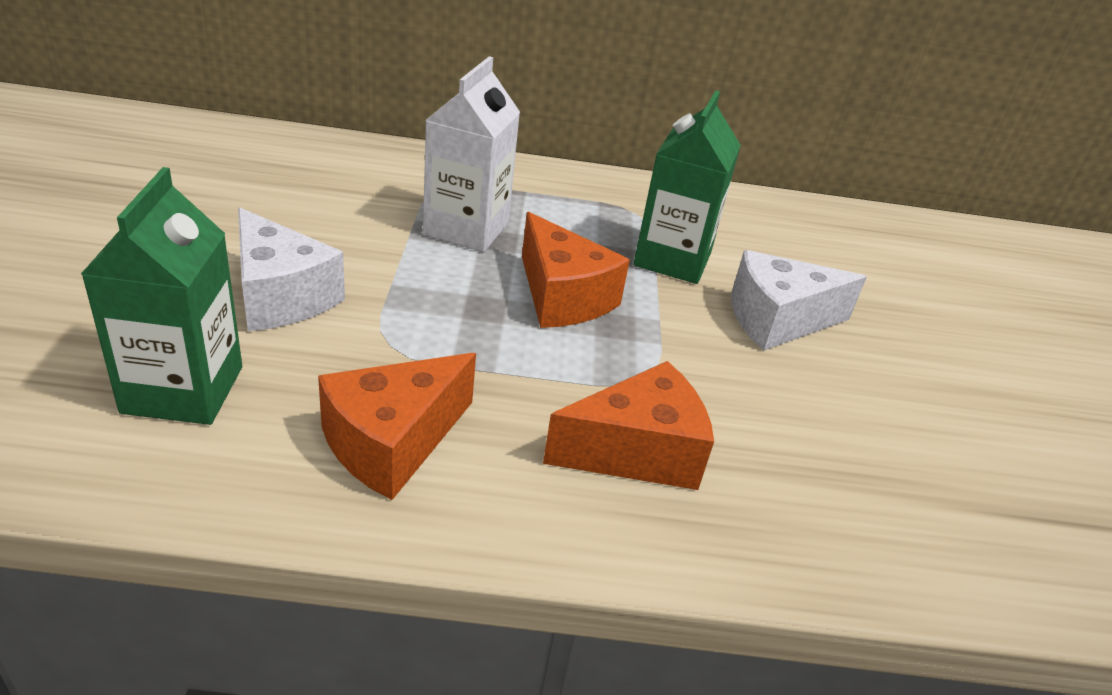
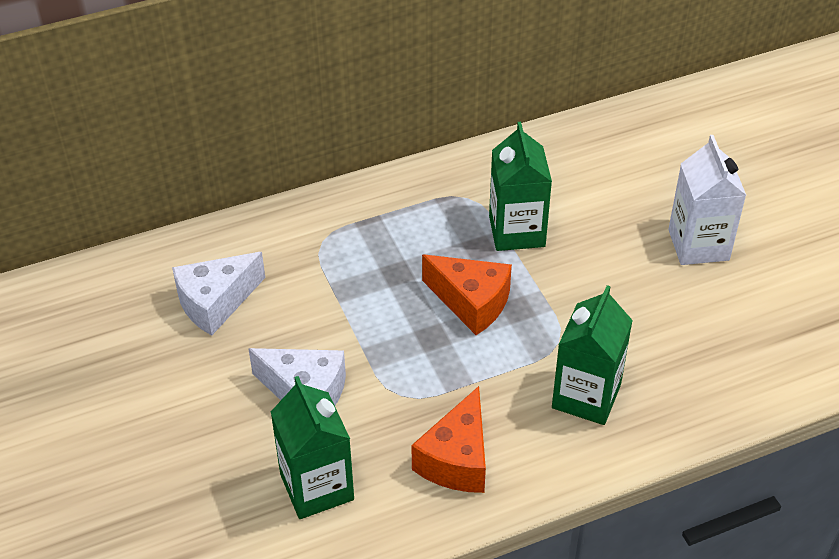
camera: 20 degrees left, 10 degrees up
(466, 228) = (369, 274): white carton -> white carton (698, 245)
(637, 452) = (586, 396): orange cheese -> green carton
(777, 320) = (609, 253): white cheese -> white cheese (216, 303)

